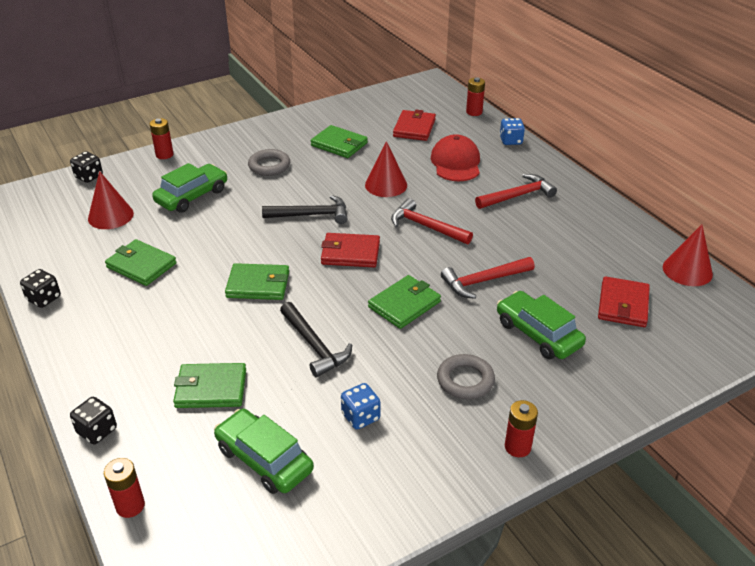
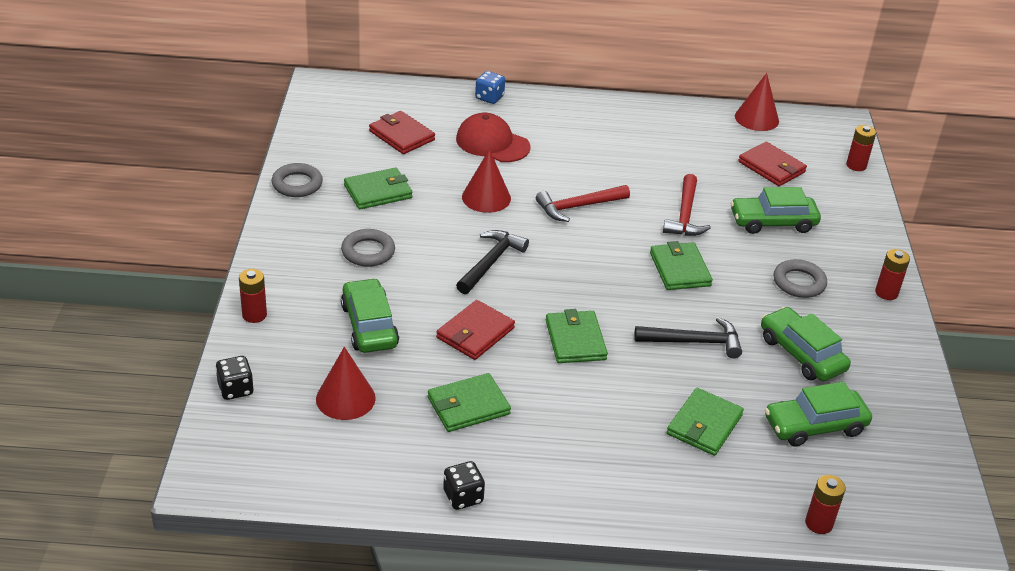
camera: 60 degrees left, 0 degrees up
(97, 431) = (709, 517): black dice -> none
(258, 284) = (575, 340): green wallet -> green wallet turned 45 degrees counterclockwise
(311, 116) = (297, 184): none -> grey ring
(350, 253) = (577, 266): red wallet -> red wallet (475, 333)
(360, 417) = (801, 354): blue dice -> green car
(474, 112) = (414, 90): red battery -> red battery (856, 165)
(517, 196) = (581, 139): red hammer -> none

